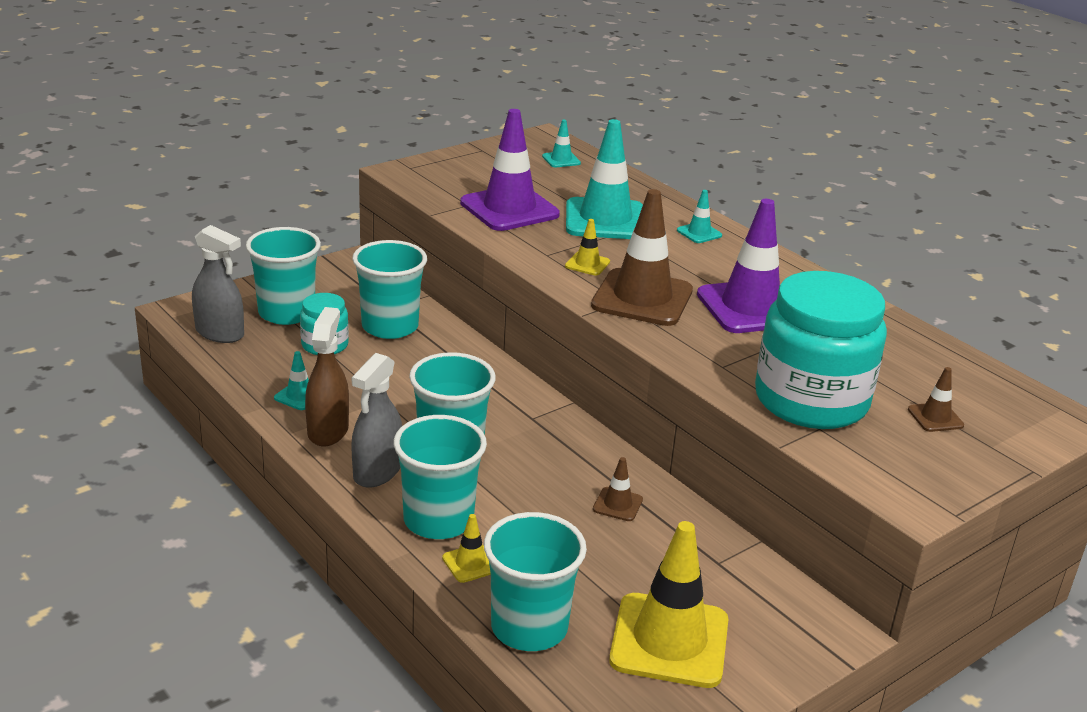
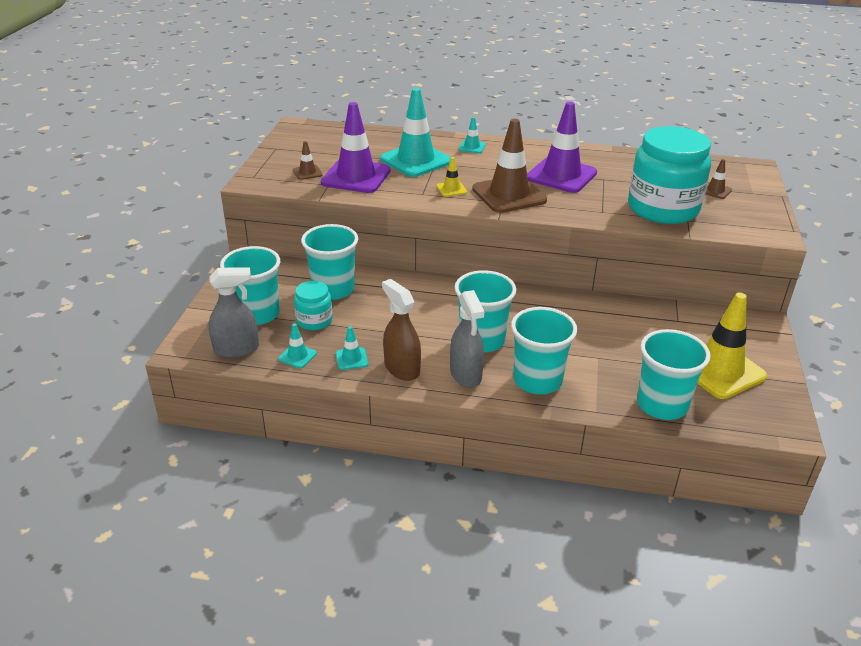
camera: 40 degrees left, 5 degrees up
(470, 563) = (587, 392): yellow traffic cone -> none
(561, 160) = (331, 136): turquoise traffic cone -> turquoise traffic cone (297, 356)
(617, 504) = (597, 319): brown traffic cone -> brown traffic cone (307, 172)

